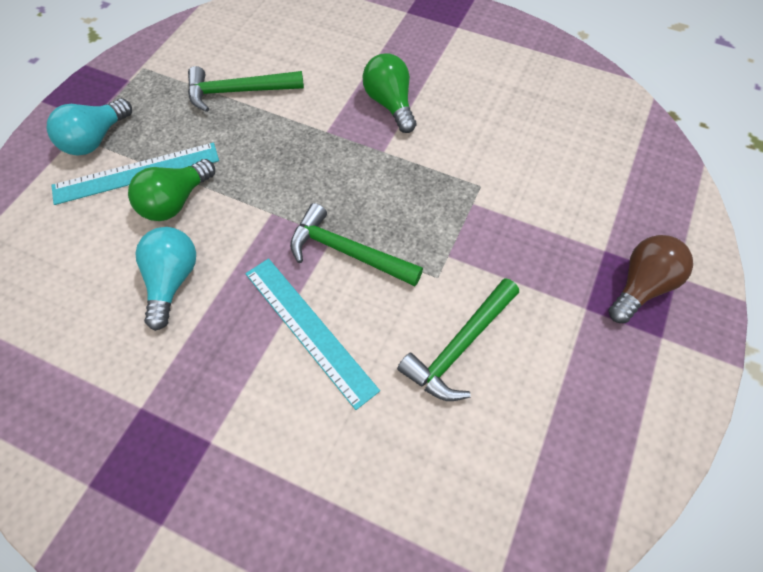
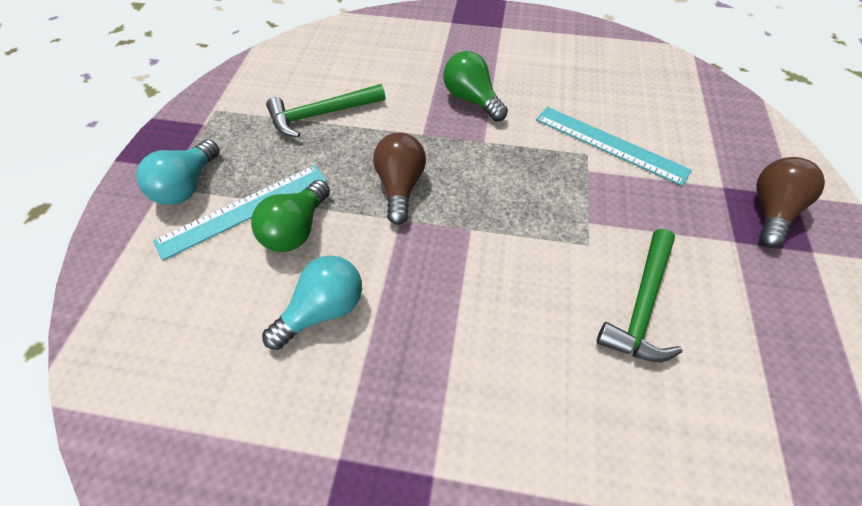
camera: 15 degrees left, 5 degrees down
(172, 281) = (323, 310): turquoise light bulb -> turquoise light bulb turned 60 degrees clockwise
(284, 181) = (400, 186): none -> brown light bulb
(309, 329) = (488, 325): turquoise ruler -> turquoise ruler (610, 144)
(347, 252) = (492, 240): green hammer -> none

